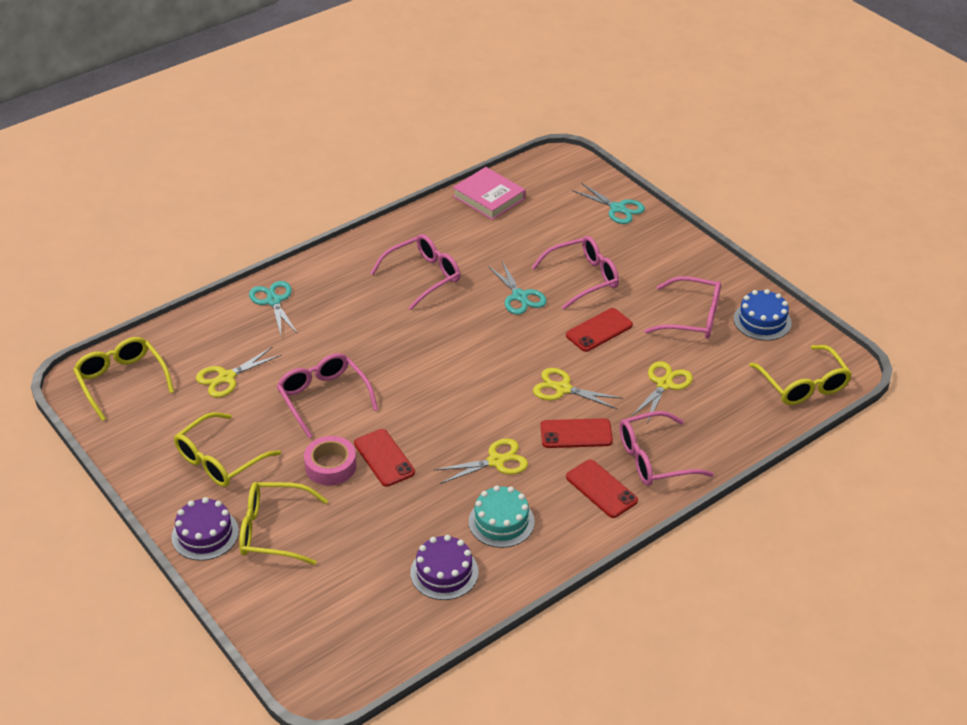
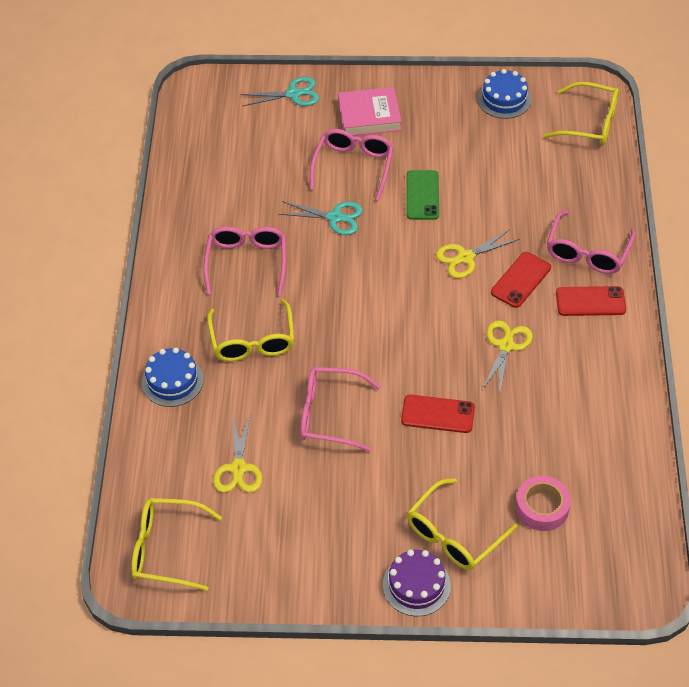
camera: 50 degrees left, 10 degrees up
(220, 459) = (337, 527): yellow glasses -> yellow glasses (252, 340)
(273, 301) = (172, 381): turquoise scissors -> blue cake
(330, 466) = (415, 455): pink tape -> pink tape (542, 507)
(444, 572) = (593, 448): purple cake -> none
(489, 197) = (192, 161): pink book -> pink book (369, 115)
(501, 522) = (571, 381): turquoise cake -> none
(599, 330) = (422, 195): red phone -> green phone
(664, 384) = (517, 196): yellow scissors -> none
(691, 317) = (461, 134): pink glasses -> none

